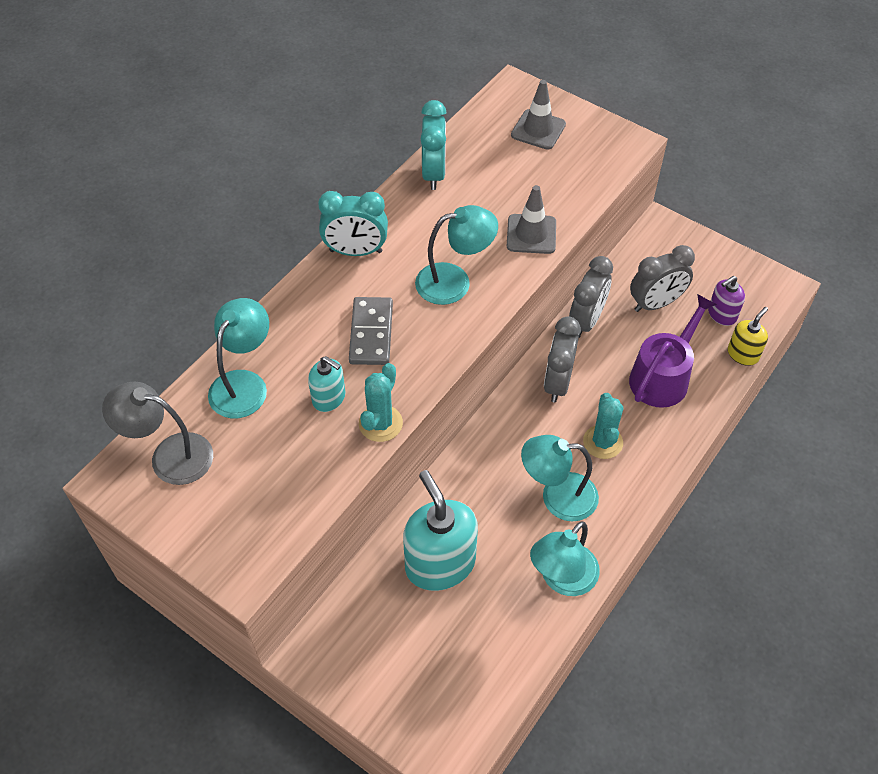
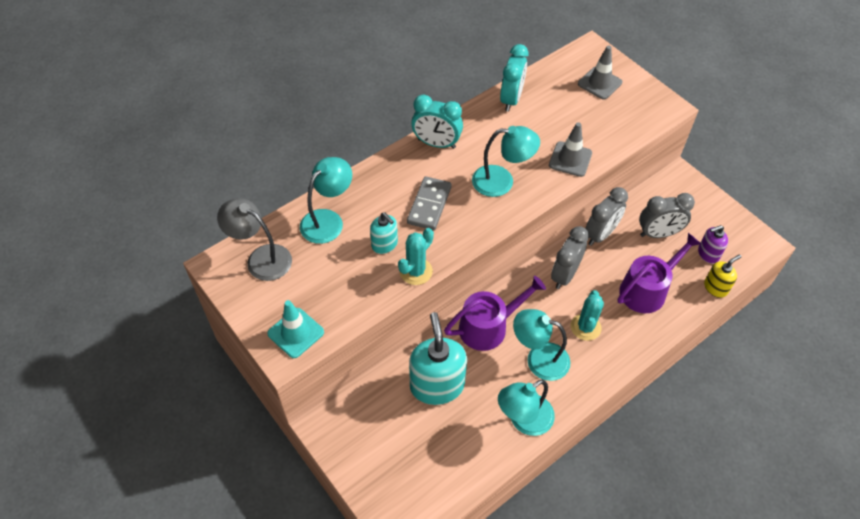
camera: 15 degrees right, 0 degrees up
(247, 543) = (296, 333): none -> turquoise traffic cone
(482, 472) = (488, 327): none -> purple watering can

